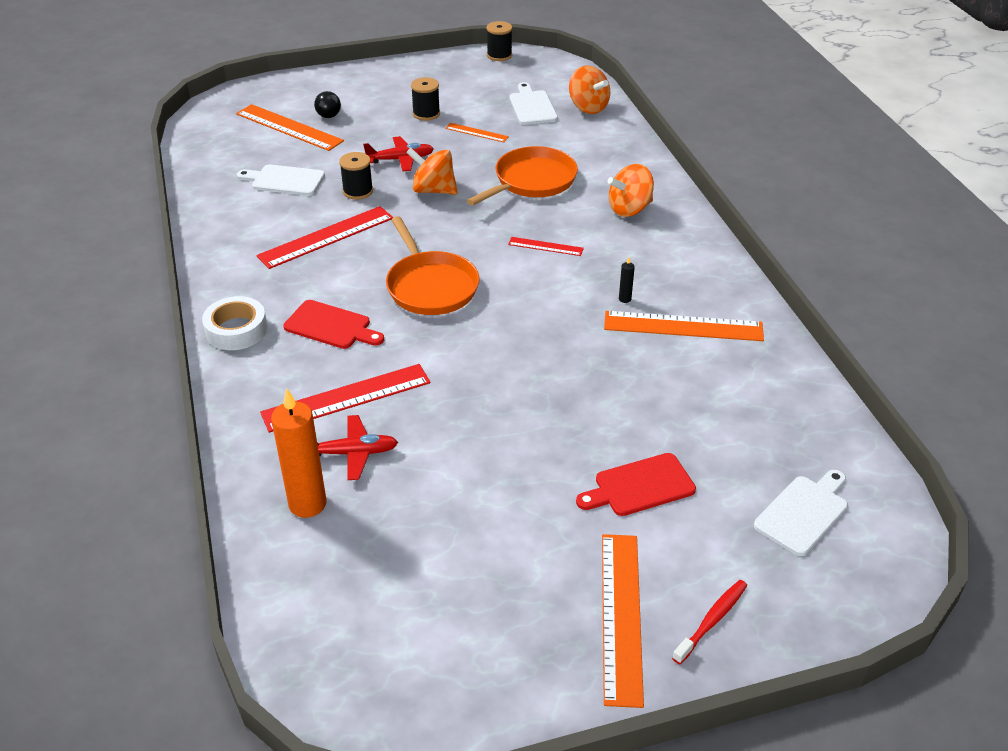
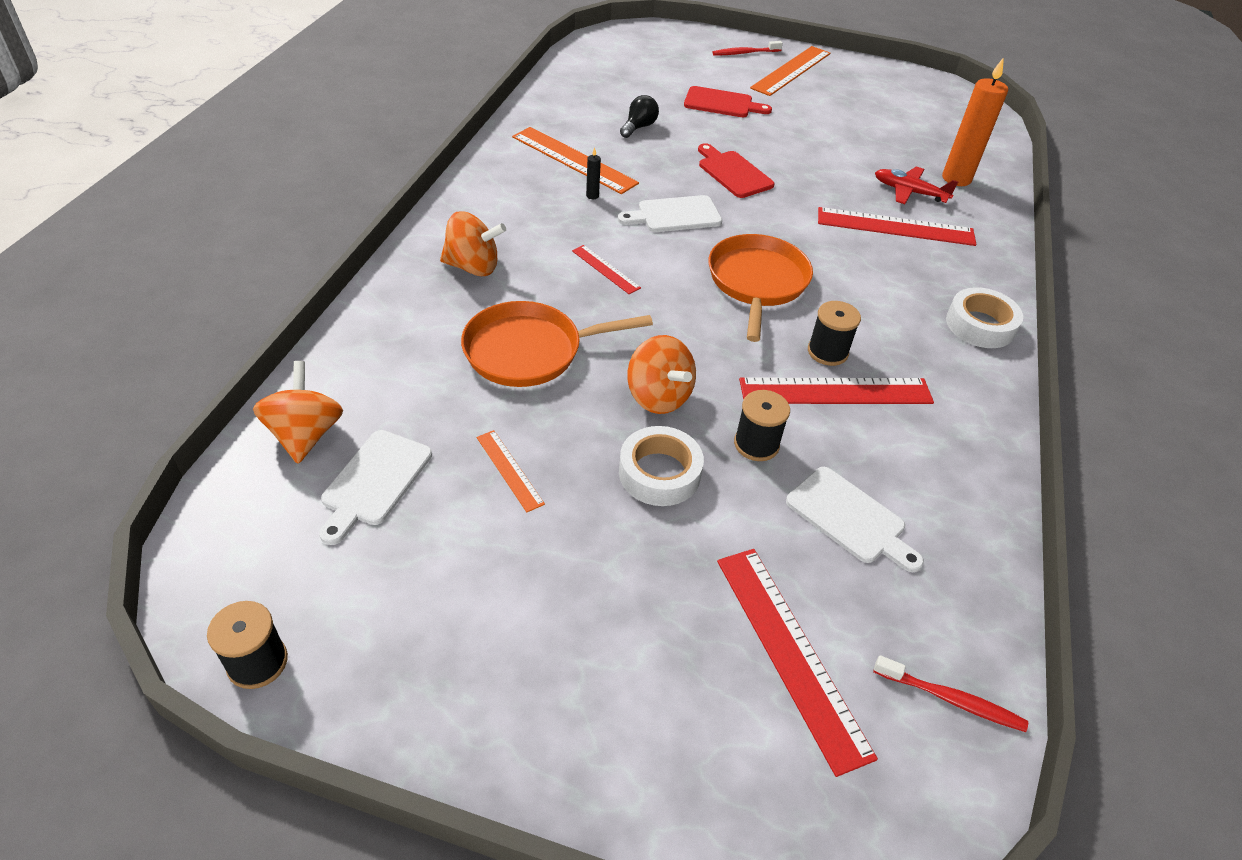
camera: 150 degrees left, 5 degrees up
(208, 140) = (951, 699): none -> red toothbrush
(289, 127) = (790, 653): orange ruler -> red ruler
(329, 113) = (698, 657): black light bulb -> black light bulb (639, 127)
(331, 326) = (880, 288): red cutting board -> red cutting board (733, 173)
(400, 159) = (659, 473): red plane -> white tape
(426, 114) = (542, 557): black spool -> black spool (827, 352)
(804, 512) = (640, 60): white cutting board -> white cutting board (675, 215)

